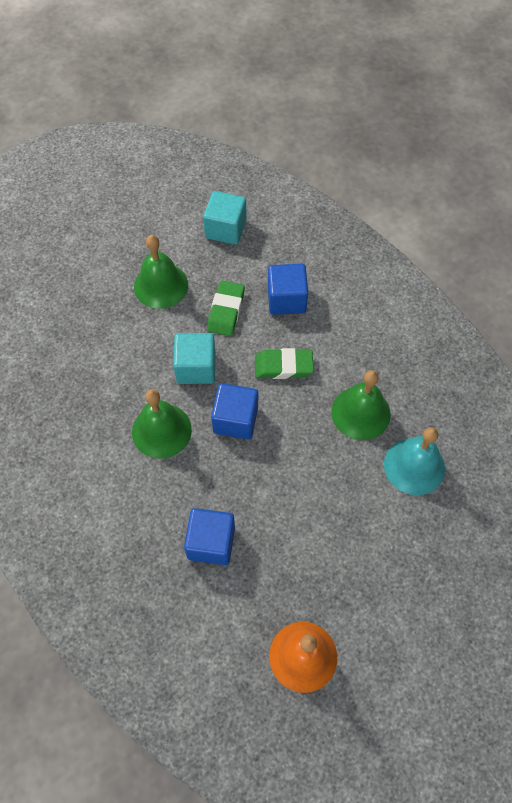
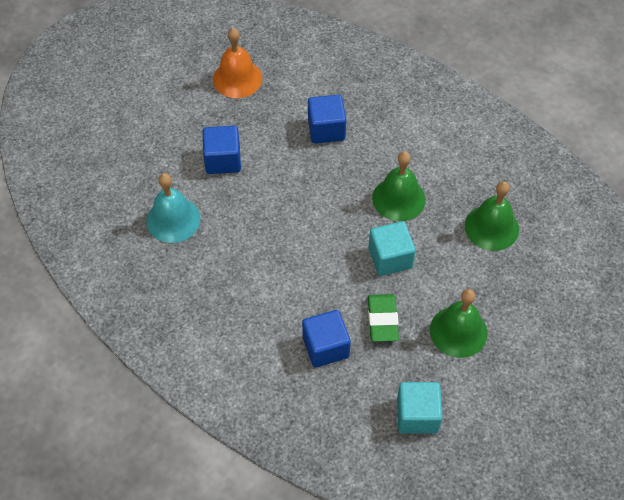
camera: 165 degrees right, 5 degrees down
(235, 420) = (338, 221): blue cube -> blue cube (223, 160)
(283, 366) = (309, 278): green eraser -> none
(360, 413) = (228, 253): green bell -> green bell (491, 227)

